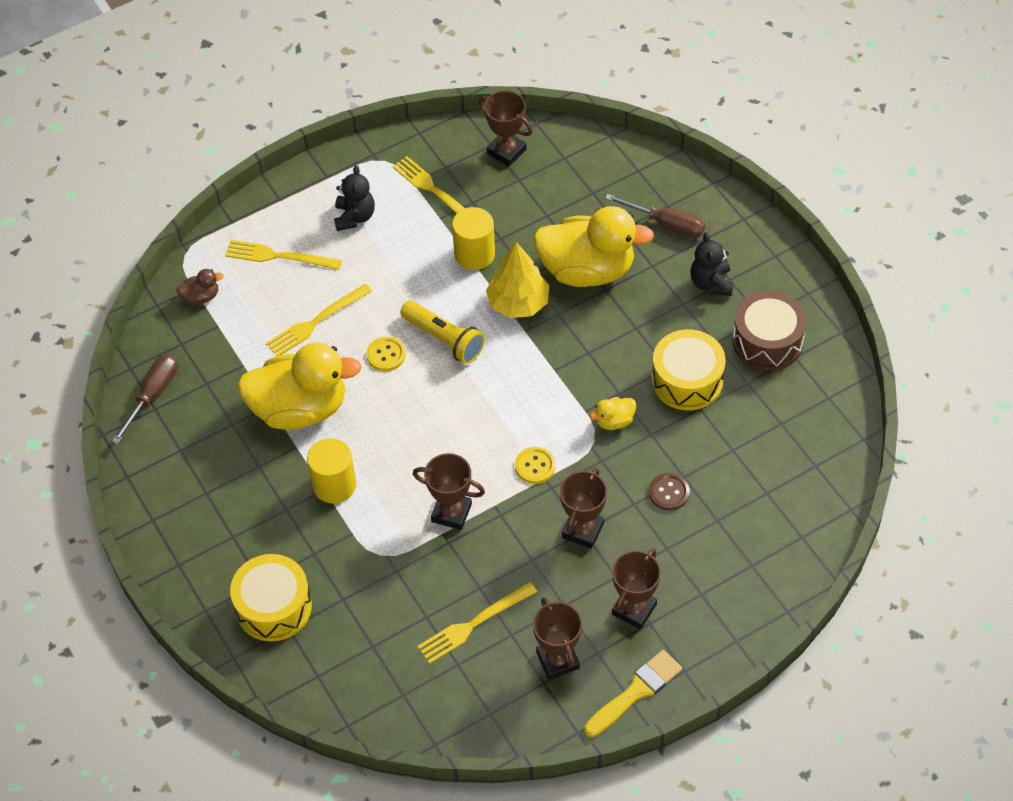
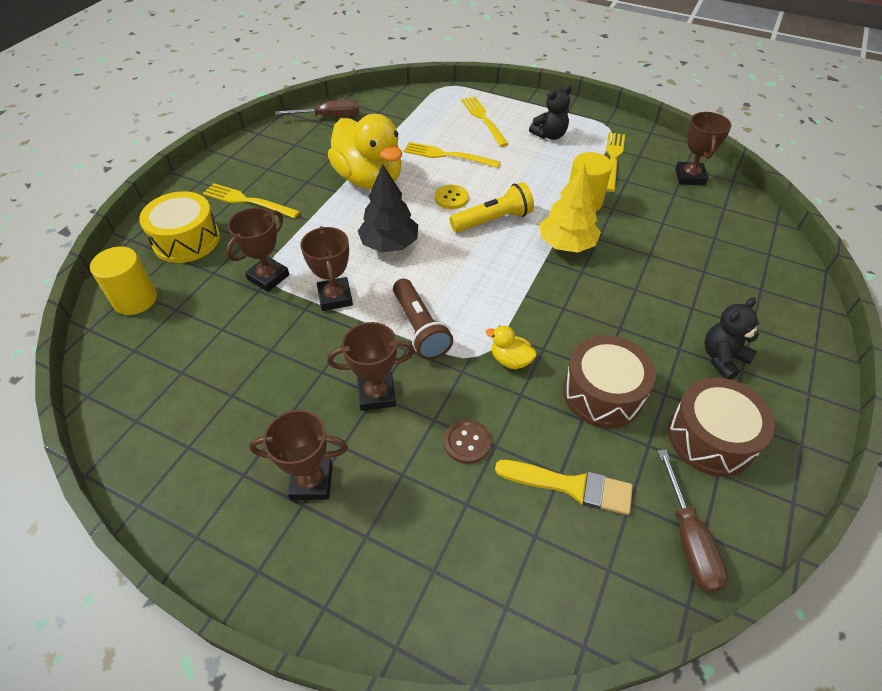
camera: 55 degrees right, 5 degrees down
(201, 297) = (420, 104): brown duck -> none
(334, 485) = (316, 223): yellow cylinder -> yellow cylinder (135, 299)
(413, 438) = (389, 244): none -> black tree
(444, 339) = (493, 220): yellow flashlight -> yellow flashlight turned 120 degrees counterclockwise
(473, 624) = (229, 363): yellow fork -> yellow fork (247, 201)
(535, 466) = (420, 328): yellow button -> brown flashlight
(557, 660) = (219, 445): brown trophy -> brown trophy (268, 277)
(587, 270) = (640, 269): yellow duck -> none
(635, 692) = (209, 535): yellow brush -> yellow brush (570, 486)
(666, 224) = (742, 297): brown screwdriver -> brown screwdriver (689, 539)
(687, 380) = (603, 393): yellow drum -> brown drum

